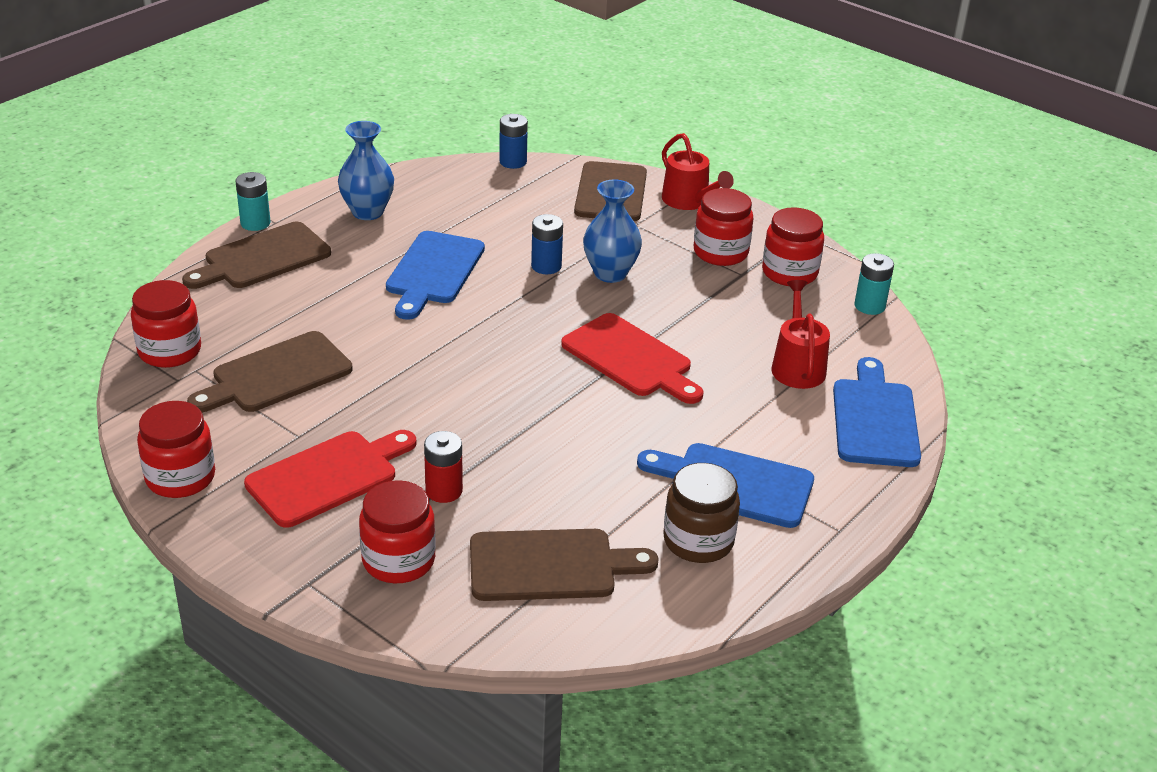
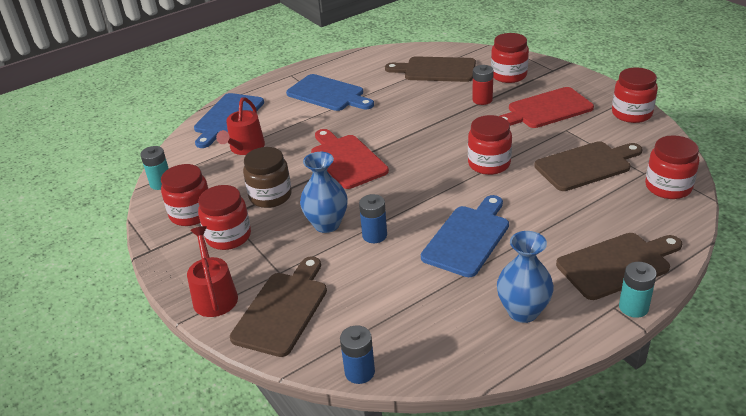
camera: 160 degrees left, 0 degrees up
(418, 367) = (489, 164): none -> red jar
(698, 541) = (361, 74): brown jar -> brown jar (270, 196)

